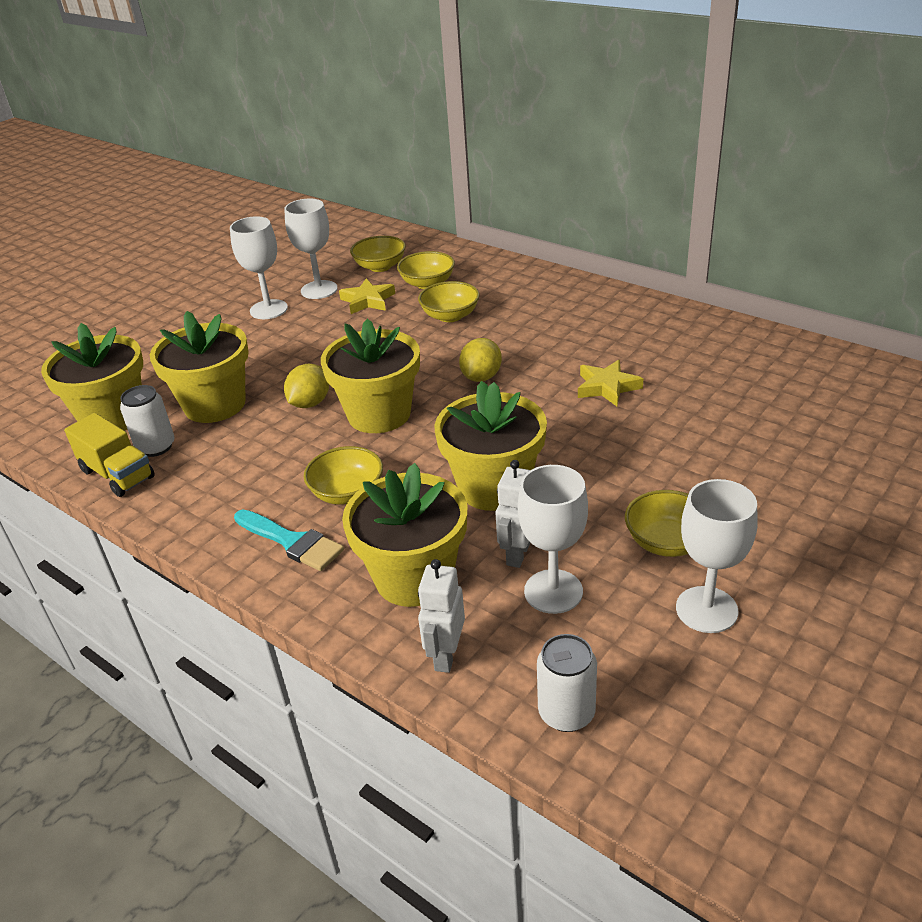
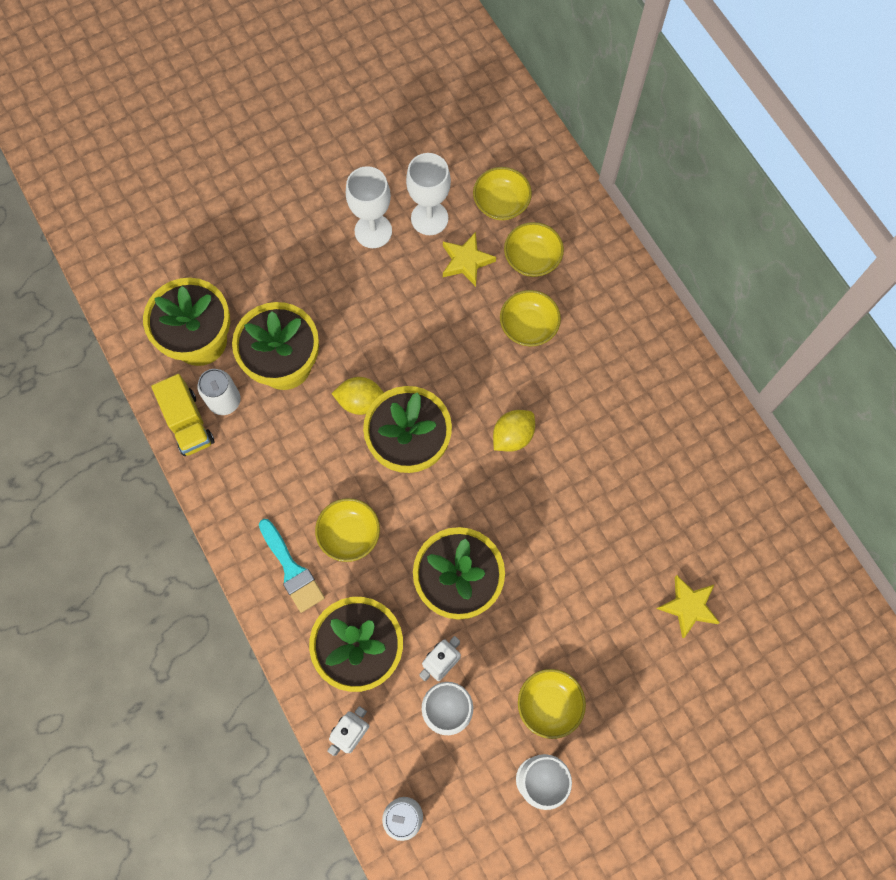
camera: 20 degrees right, 35 degrees up
(310, 403) = (361, 401): yellow lemon -> yellow lemon turned 45 degrees clockwise
(607, 387) = (607, 503): yellow star -> yellow star (688, 606)

